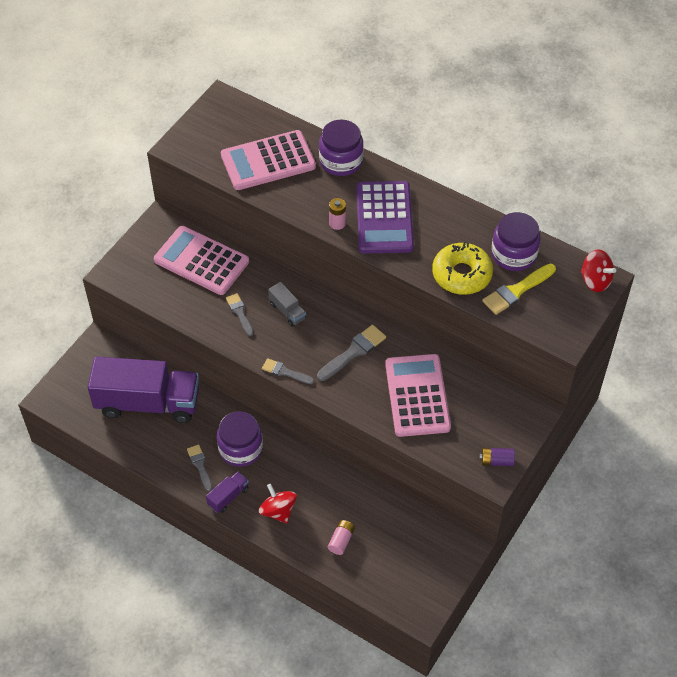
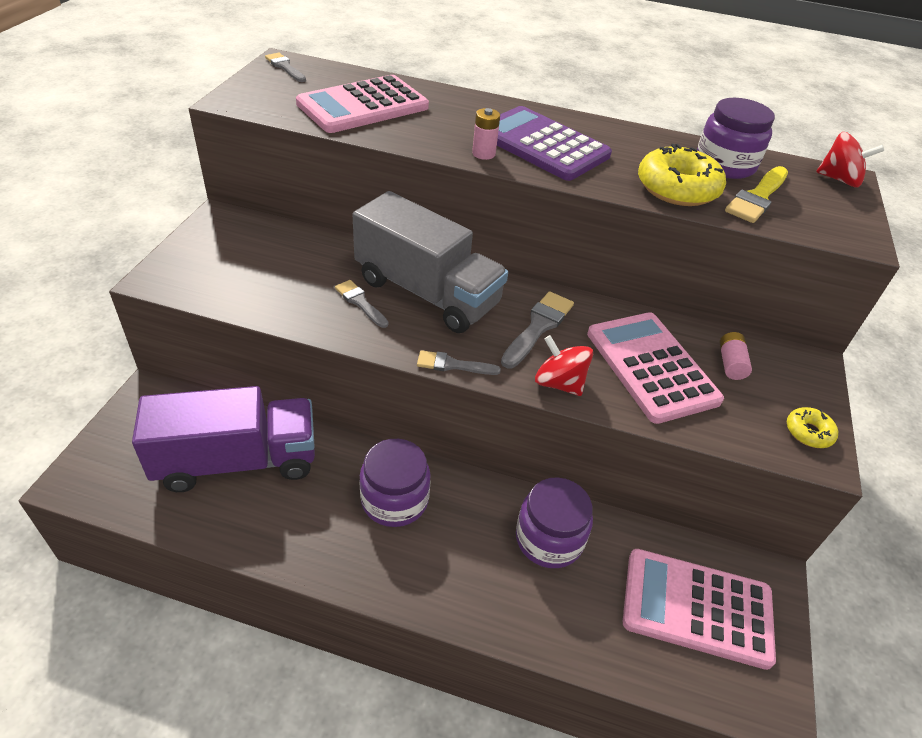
camera: 20 degrees left, 10 degrees down
(200, 466) = (339, 537): grey brush -> grey brush (285, 67)
(201, 261) = (288, 252): pink calculator -> pink calculator (697, 608)
(228, 497) = (397, 577): purple truck -> none
(278, 511) = (482, 583): red spinning top -> red spinning top (559, 383)
(287, 311) = (427, 292): grey truck -> grey truck, size x2.44
(341, 161) = (457, 101): purple jar -> purple jar (549, 539)
(341, 540) = (595, 609): pink battery -> pink battery (730, 363)
(384, 218) = (542, 145): purple calculator -> purple calculator turned 150 degrees clockwise
(496, 461) = (808, 432): purple battery -> yellow donut

